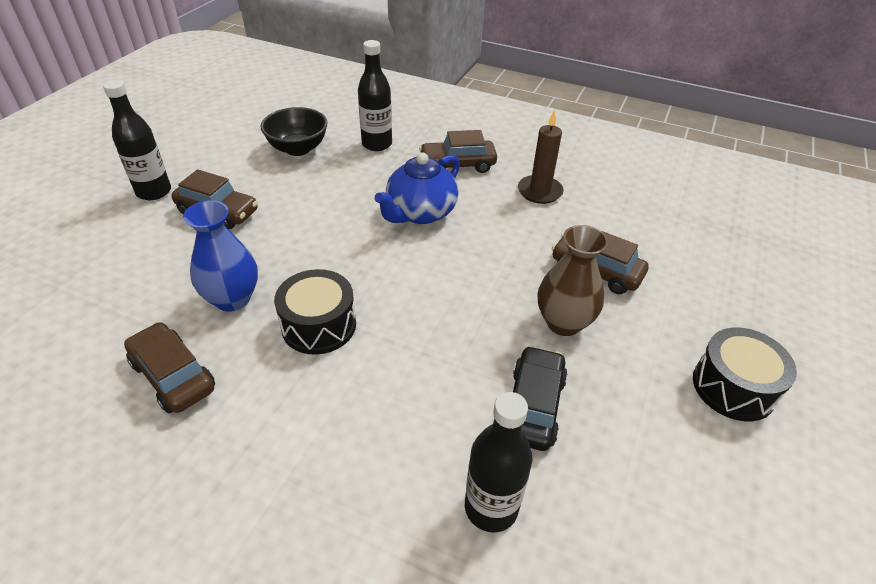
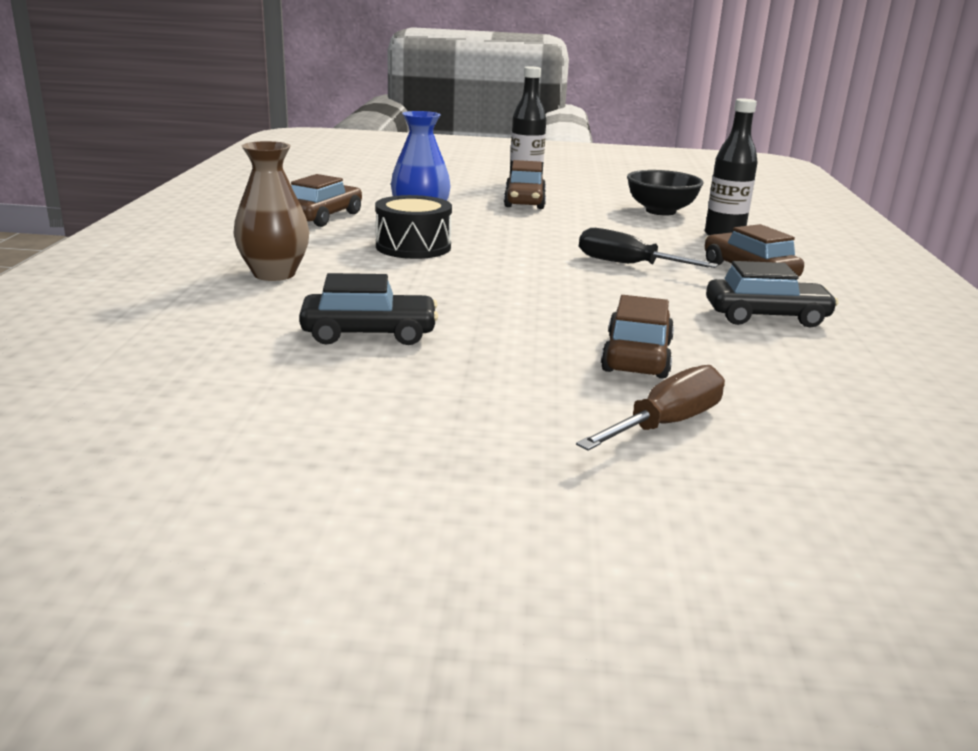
camera: 70 degrees right, 20 degrees down
(420, 213) = (627, 264): blue teapot -> black screwdriver
(491, 507) = (233, 324): black bottle -> none
(539, 191) = (766, 316): brown candle -> black car
(563, 322) = (515, 342): brown vase -> brown vase (274, 274)
(692, 294) = (666, 424): none -> brown screwdriver
(733, 387) = (486, 453): black drum -> none

